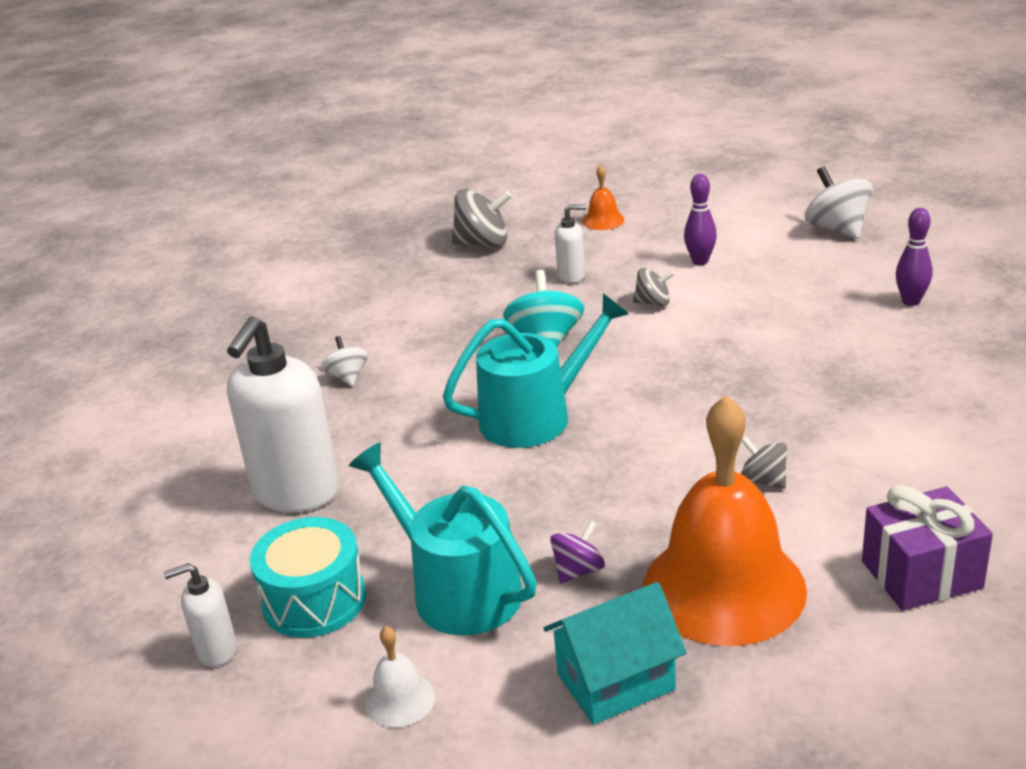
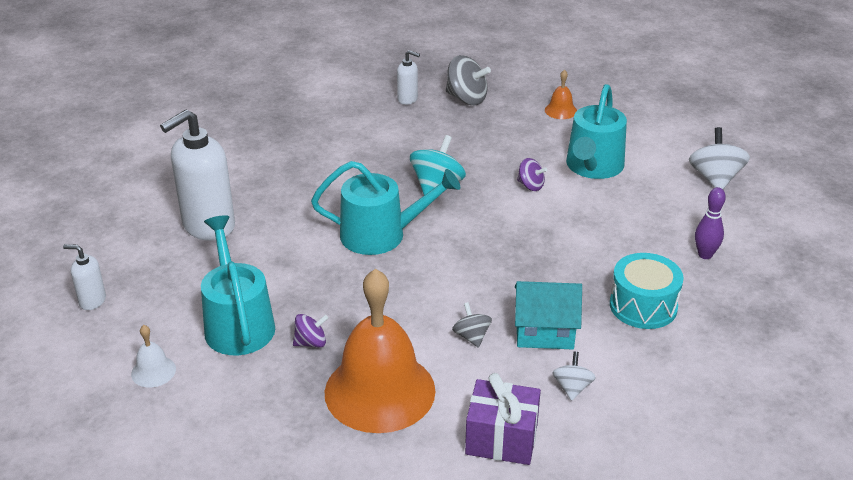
camera: 25 degrees right, 5 degrees up
(314, 600) = (162, 295): turquoise drum -> turquoise drum (643, 306)
(347, 377) = (300, 163): white spinning top -> white spinning top (572, 388)
(572, 276) = (498, 145): white soap dispenser -> white soap dispenser (408, 99)
(615, 682) = (268, 416): turquoise house -> turquoise house (544, 332)
(653, 303) = (530, 186): grey spinning top -> purple spinning top
(700, 261) = (593, 167): purple bowling pin -> turquoise watering can

